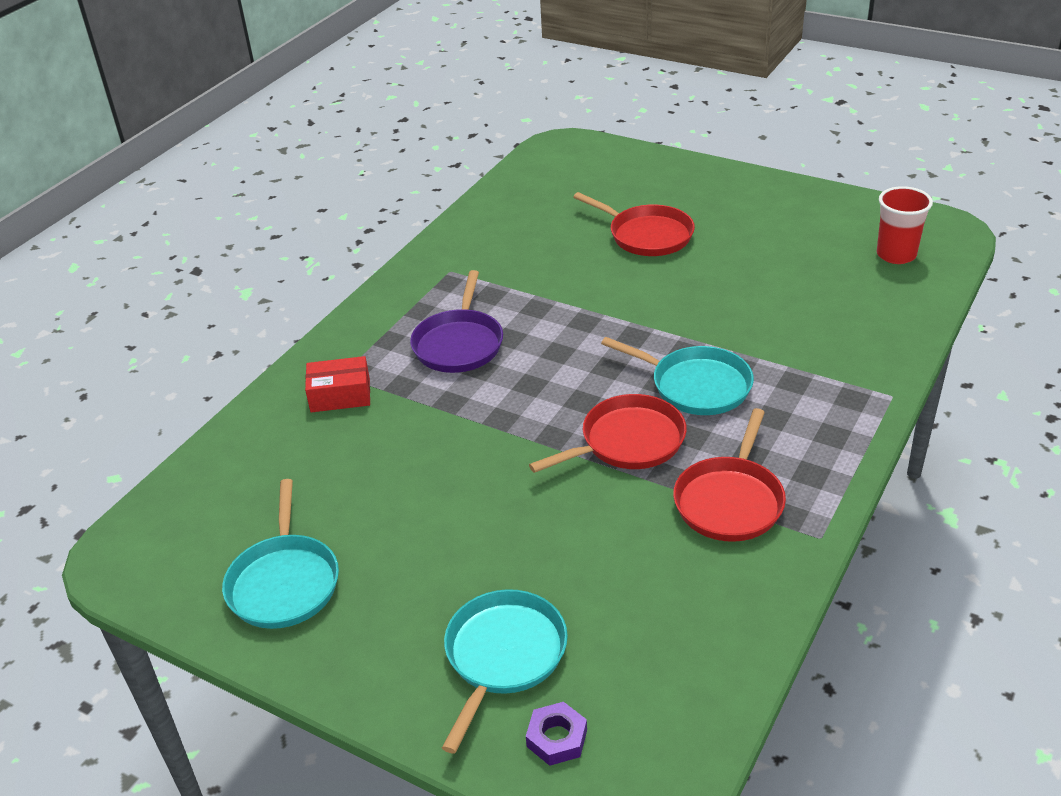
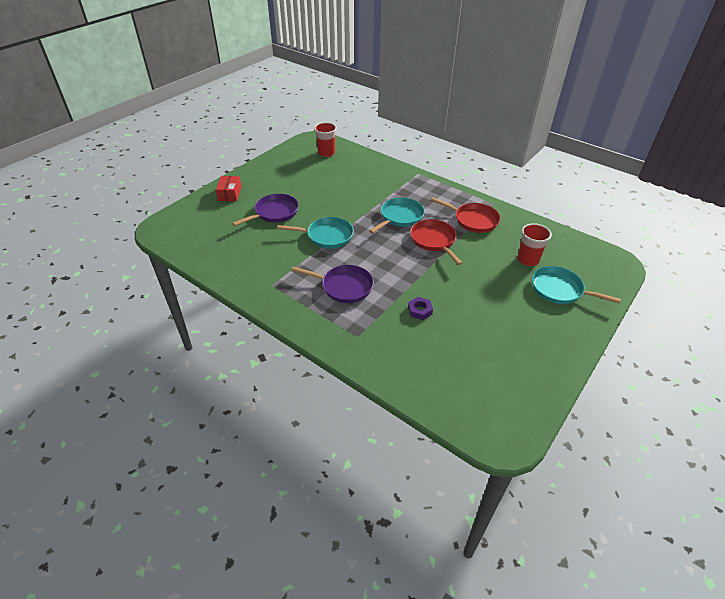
camera: 85 degrees left, 5 degrees up
(284, 583) = (521, 361): turquoise pan -> turquoise pan (327, 236)
(340, 395) = (376, 337): red box -> red box (229, 193)
(557, 738) = (597, 279): purple nut -> purple nut (420, 310)
(601, 600) = (528, 260): none -> red cup
(647, 235) = (274, 212): red pan -> purple pan

